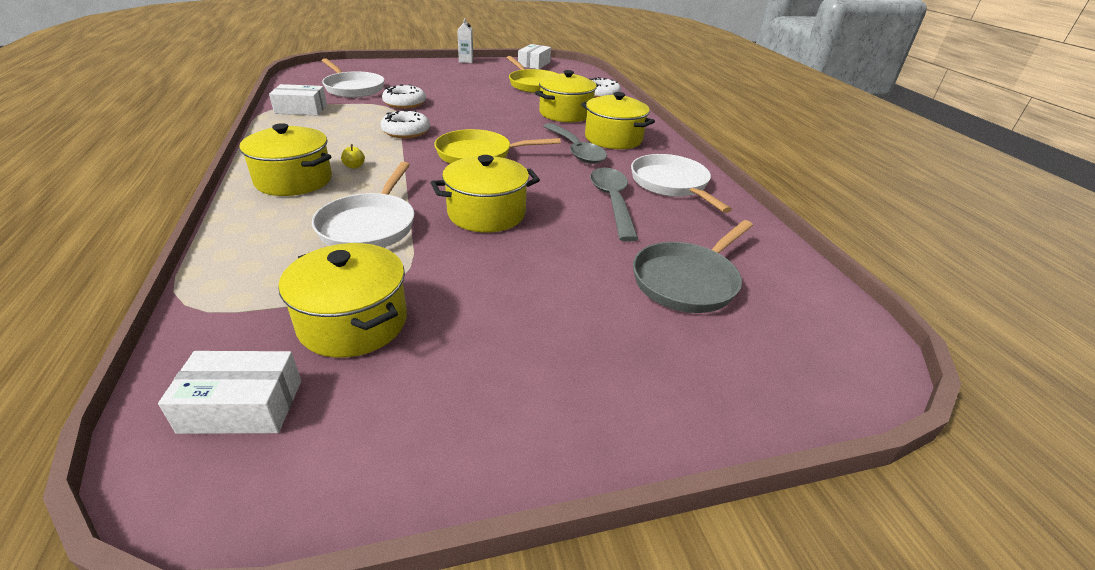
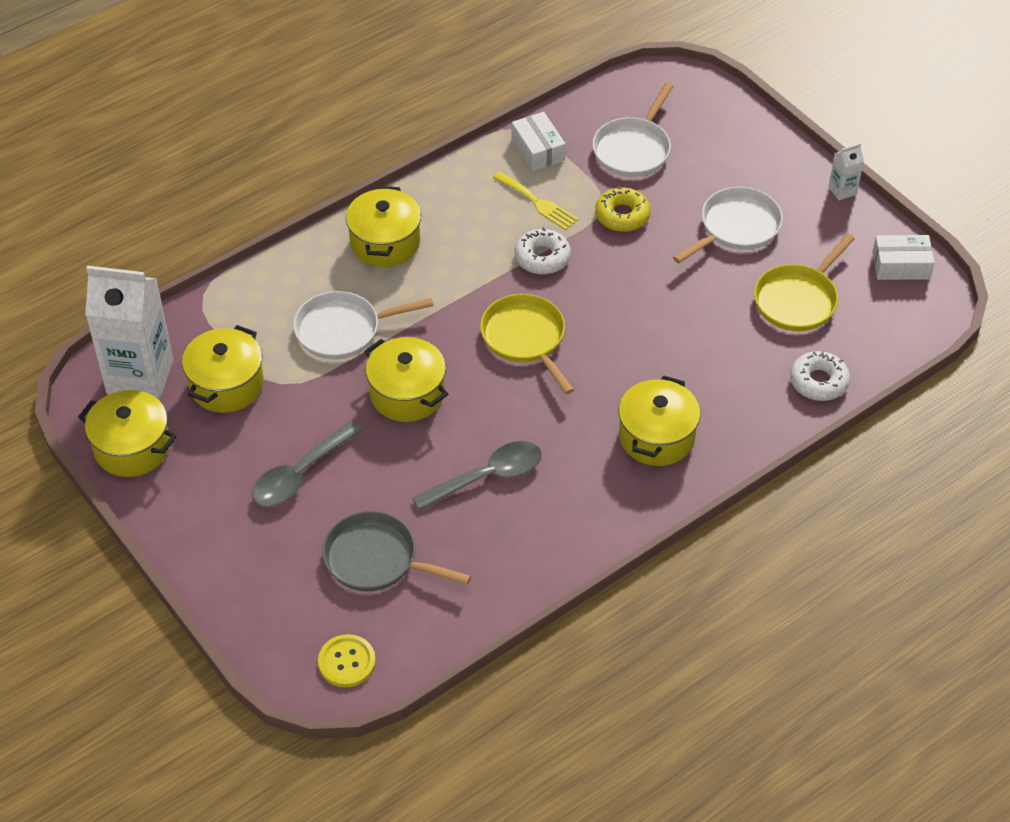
camera: 70 degrees right, 15 degrees up
(242, 406) = (140, 377): white box -> white carton
(351, 121) = (538, 203): none -> yellow fork
(354, 166) = (437, 264): yellow apple -> none
(404, 103) = (622, 215): white donut -> yellow donut
(565, 113) = (707, 368): yellow pot -> yellow pot (132, 447)
(575, 150) = (594, 413): grey spoon -> grey spoon (300, 474)
(671, 184) = (560, 516): white pan -> white pan (736, 228)
(831, 336) = (347, 662): none -> yellow button

